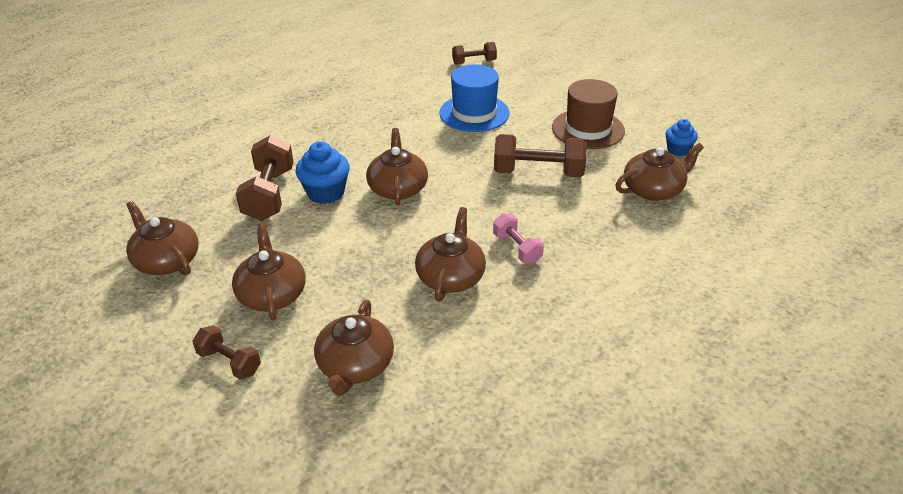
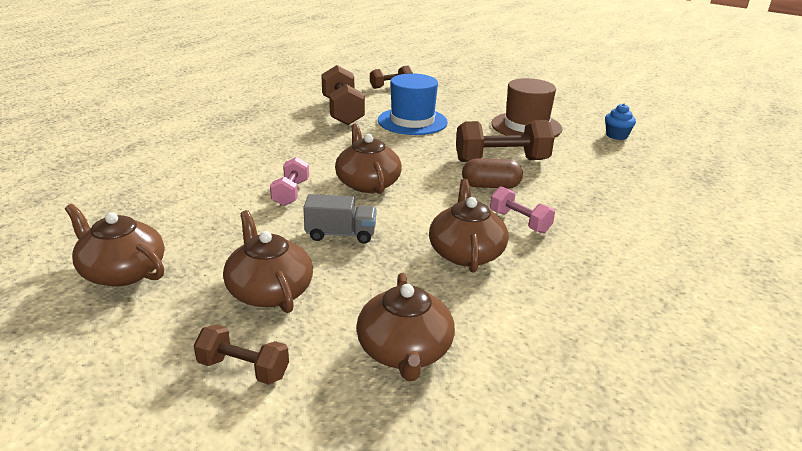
camera: 15 degrees left, 10 degrees down
(269, 194) = (227, 199): brown dumbbell -> brown dumbbell (342, 111)
(326, 193) = (291, 193): blue cupcake -> pink dumbbell
(351, 244) = (341, 234): none -> grey truck
(511, 203) = (490, 186): none -> brown capsule
(653, 190) = (616, 165): brown teapot -> none

